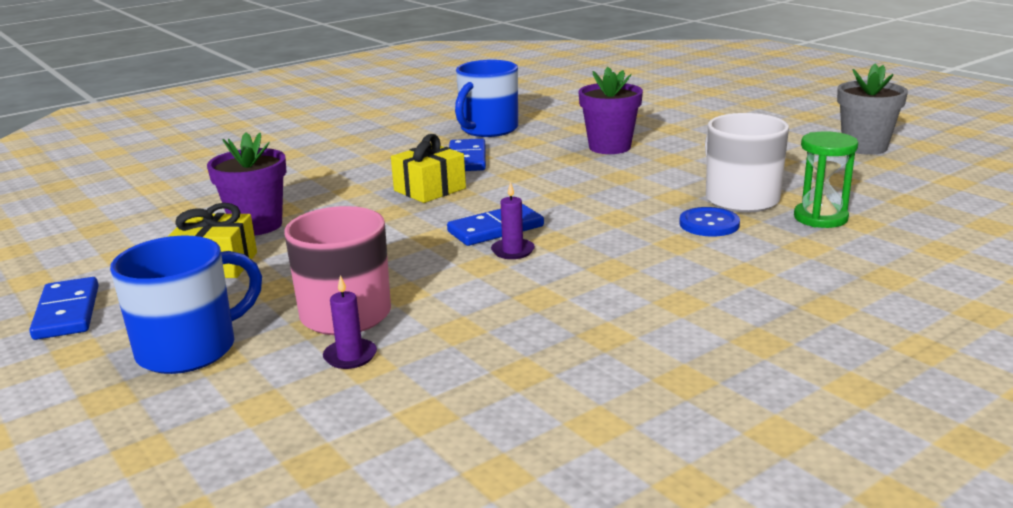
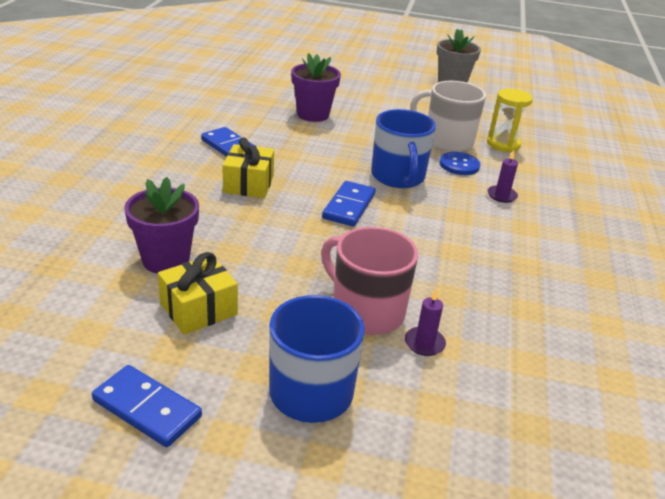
camera: 45 degrees left, 10 degrees up
(488, 129) = (201, 115): blue mug -> blue mug (398, 177)
(513, 251) = (387, 221): purple candle -> purple candle (501, 195)
(820, 218) = (503, 144): green hourglass -> yellow hourglass

